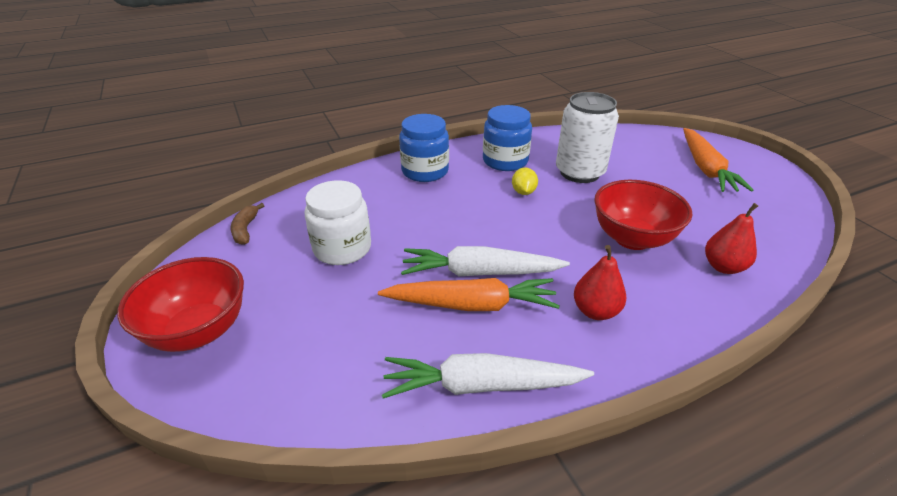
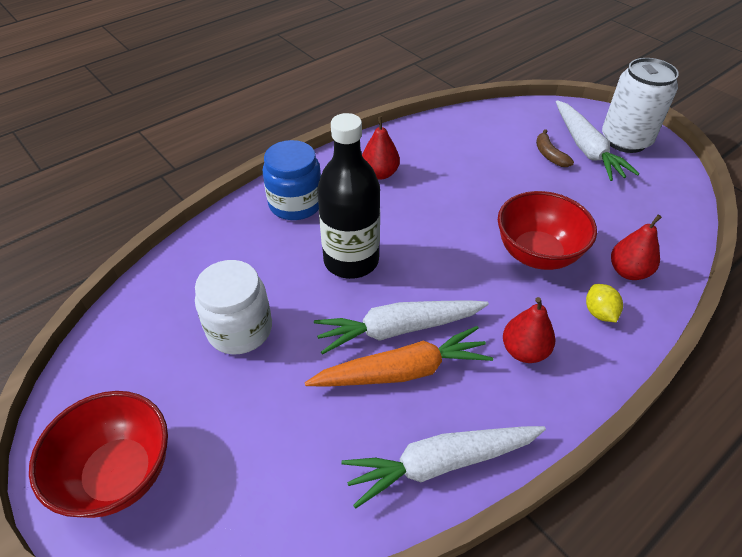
camera: 15 degrees left, 10 degrees up
(245, 229) = (115, 327): brown banana -> brown banana (549, 155)
(456, 216) = (351, 260): none -> black bottle
(505, 161) = (380, 174): blue jar -> red pear
(523, 192) = (412, 214): yellow lemon -> yellow lemon (599, 313)
(579, 172) = (463, 176): white can -> white can (625, 140)
(706, 168) = (586, 148): orange carrot -> white carrot

